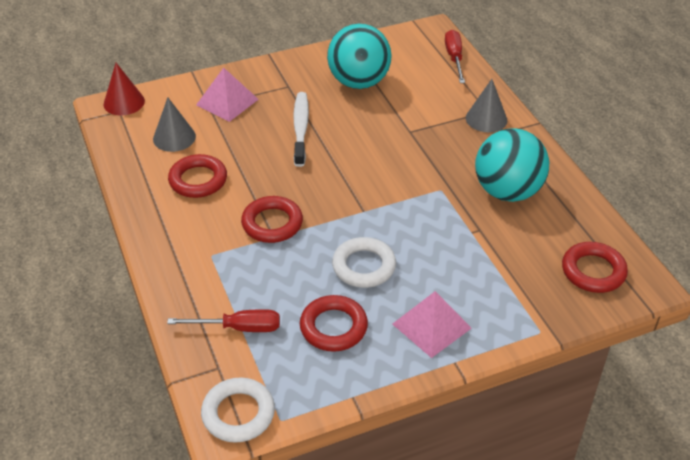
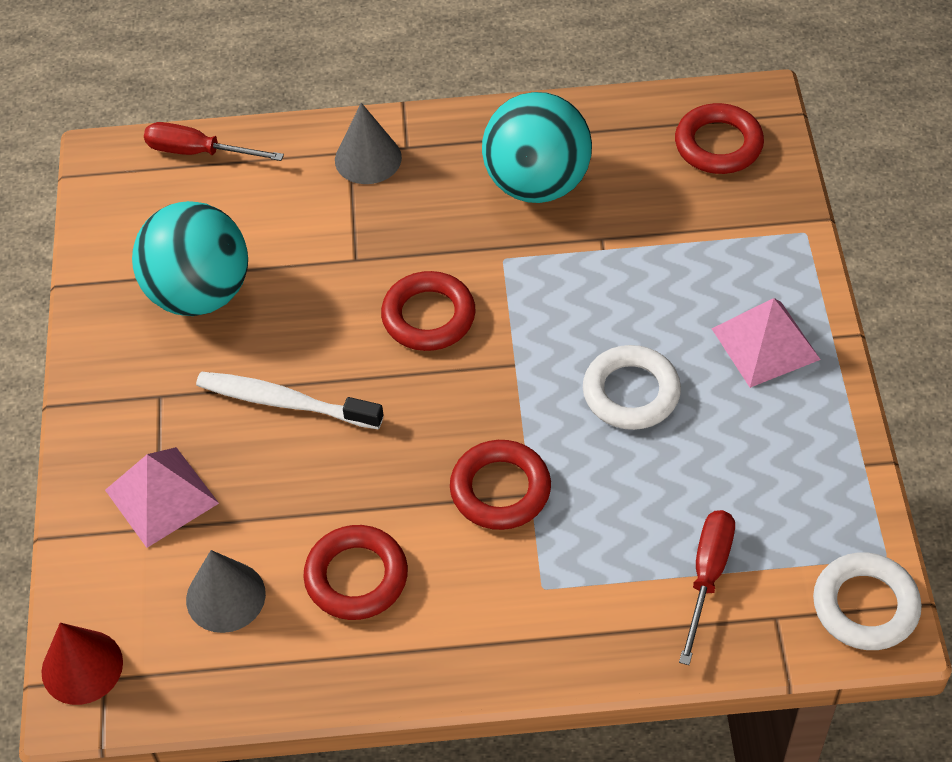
camera: 70 degrees left, 10 degrees up
(333, 327) = (737, 457): red ring -> red ring (428, 316)

